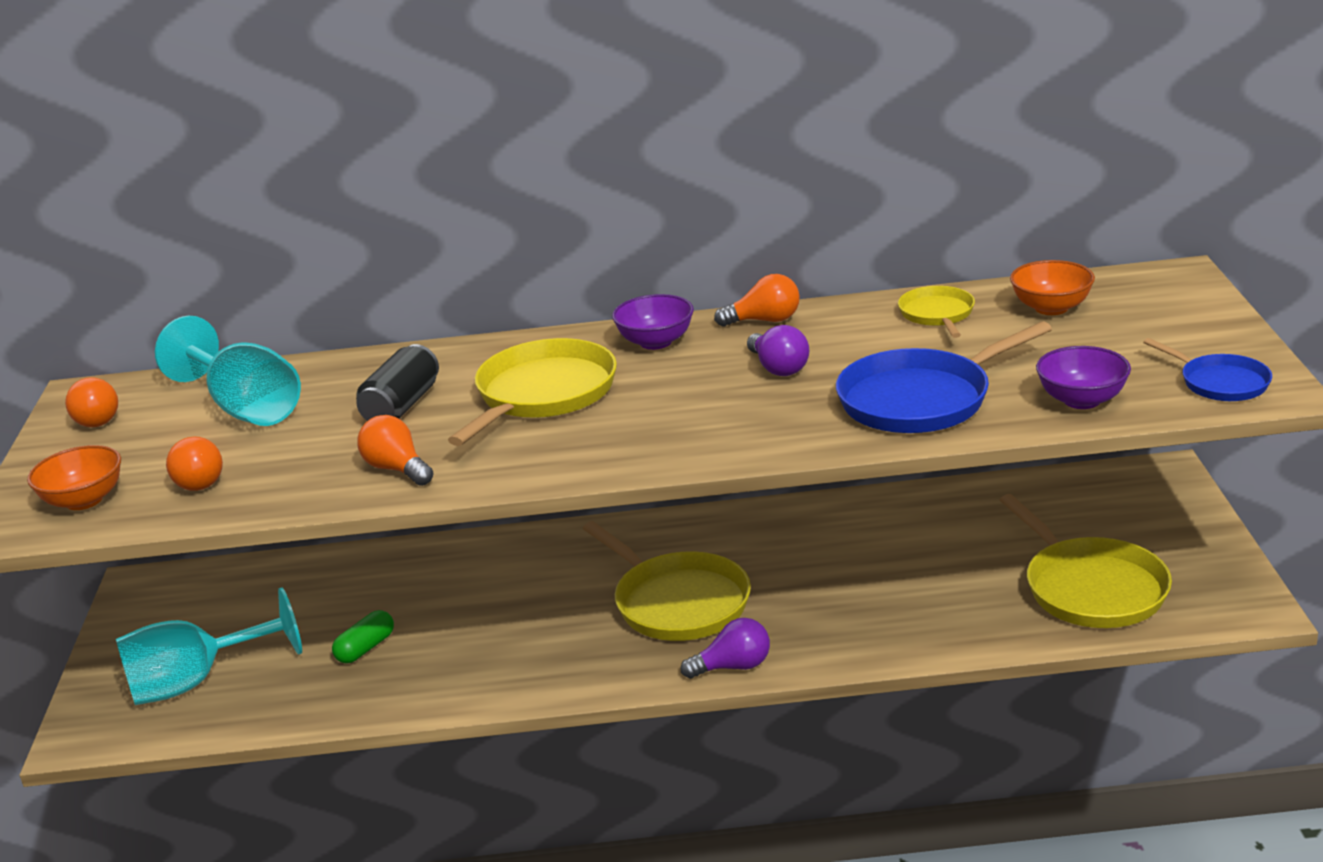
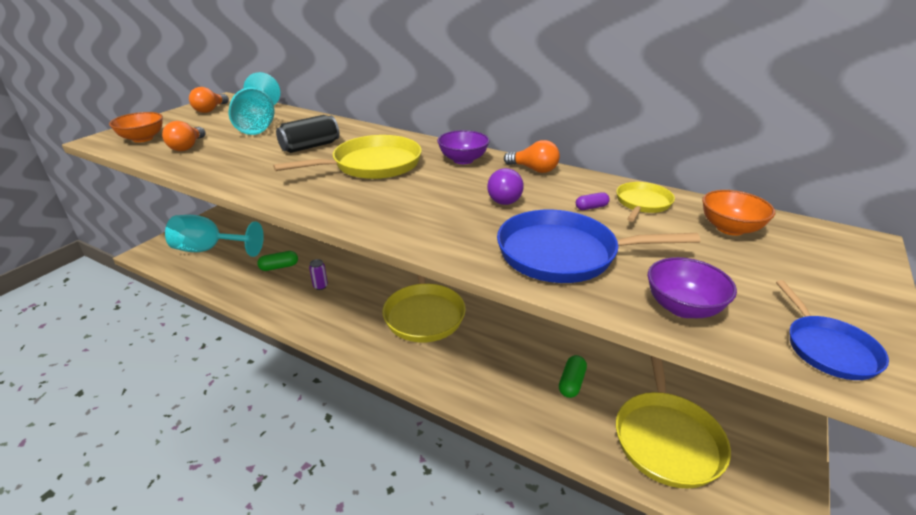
camera: 30 degrees right, 5 degrees up
(397, 469) = (256, 174): orange light bulb -> none
(475, 641) = (320, 286): none -> purple can
(733, 667) = (408, 367): purple light bulb -> none
(889, 340) = (591, 207): none -> purple capsule
(945, 587) = (571, 383): none -> green capsule

